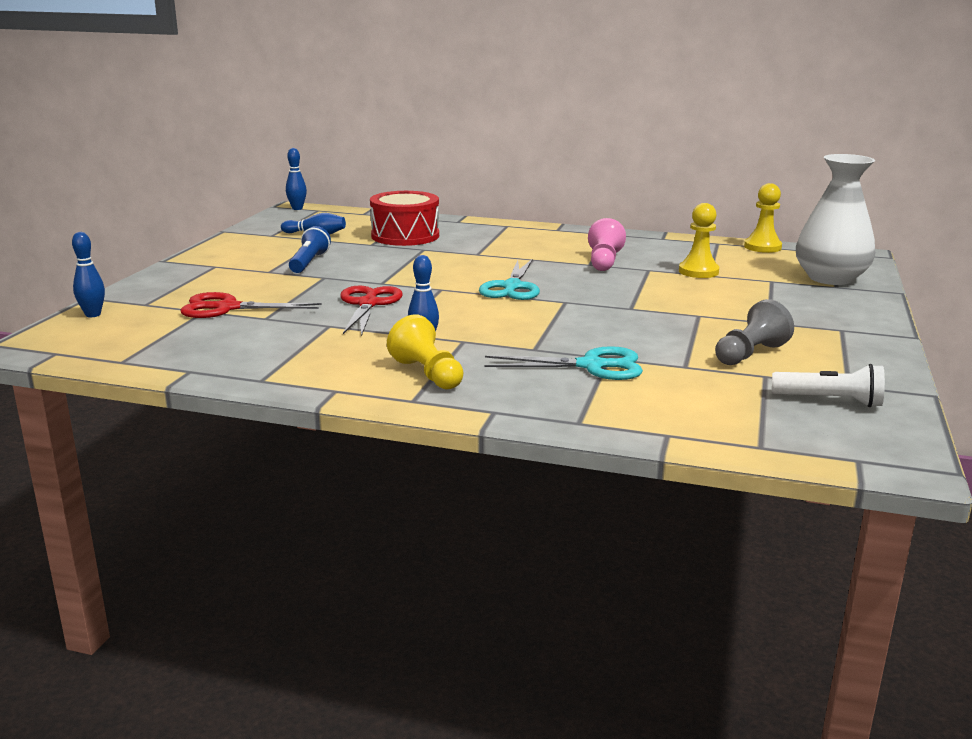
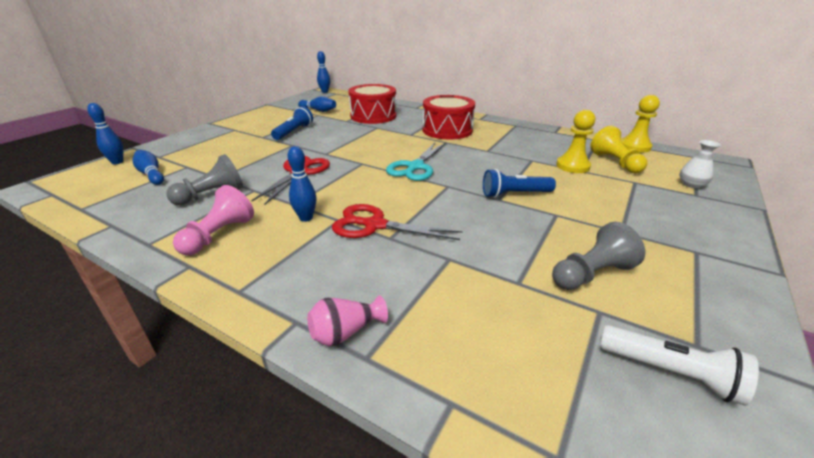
camera: 15 degrees right, 10 degrees up
(165, 323) = (151, 174): none -> blue bowling pin
(227, 308) = (204, 165): red scissors -> red scissors (375, 225)
(280, 334) = (212, 195): none -> grey pawn
(427, 374) = (279, 256): yellow pawn -> yellow pawn (615, 162)
(522, 245) = (447, 130): none -> red drum
(547, 412) = (345, 332): none -> pink vase
(591, 366) = (427, 268): turquoise scissors -> none
(604, 261) = (499, 149): pink pawn -> pink pawn (219, 235)
(645, 302) = (514, 194): none -> blue flashlight
(830, 278) = (691, 184): white vase -> white vase, size x0.42

